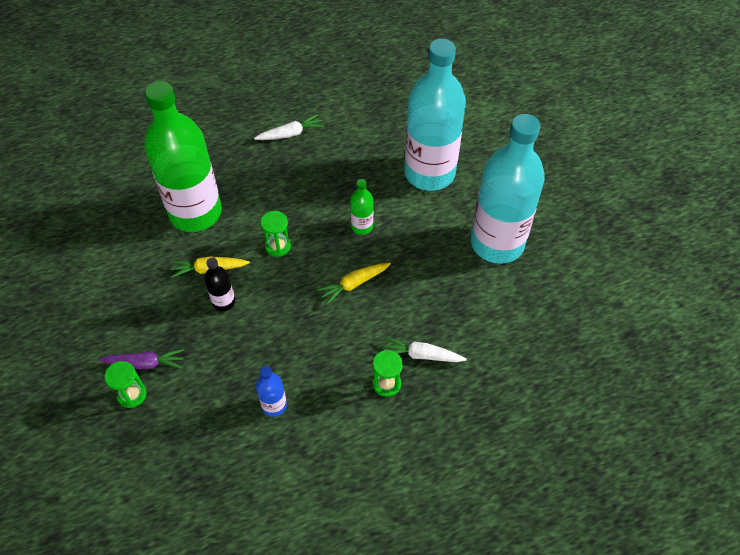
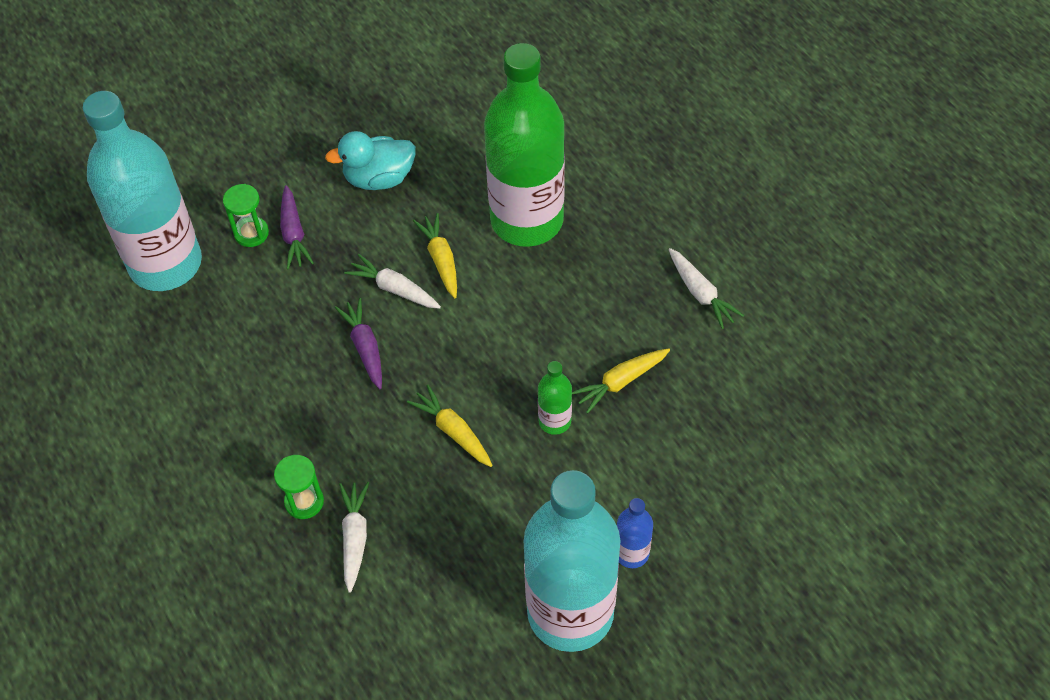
camera: 80 degrees right, 0 degrees up
(117, 297) = (379, 178): none -> turquoise duck
(224, 302) = (394, 289): black bottle -> white carrot
(268, 328) = (365, 347): none -> purple carrot
(274, 405) = (256, 380): blue bottle -> blue bottle (631, 553)
(278, 246) = (495, 326): green hourglass -> none
(343, 187) = (621, 382): none -> yellow carrot
(429, 173) = (682, 494): turquoise bottle -> turquoise bottle (165, 264)

